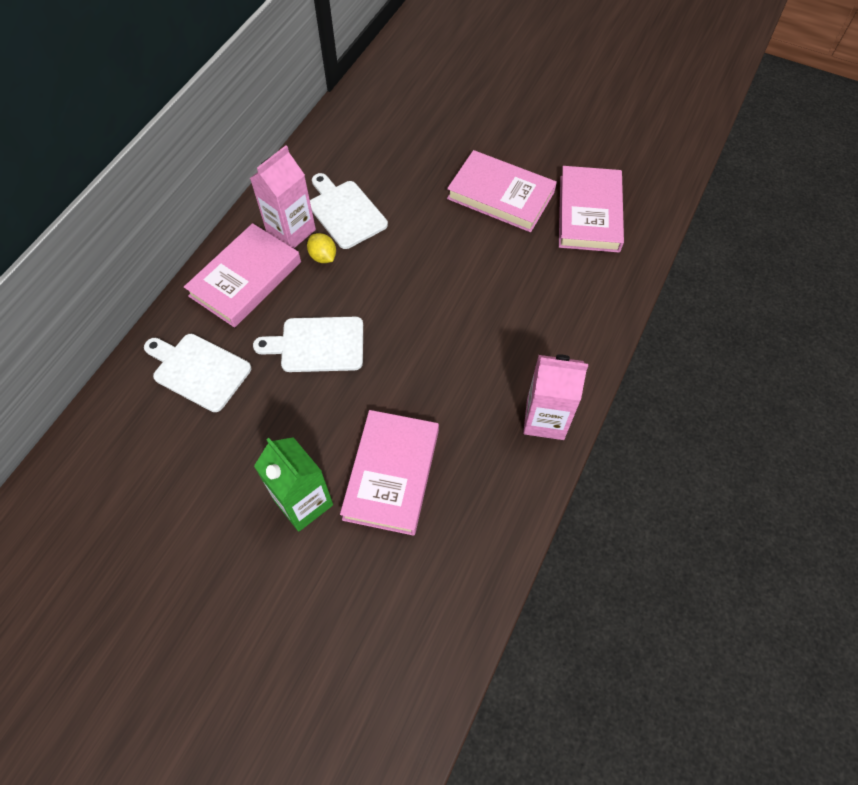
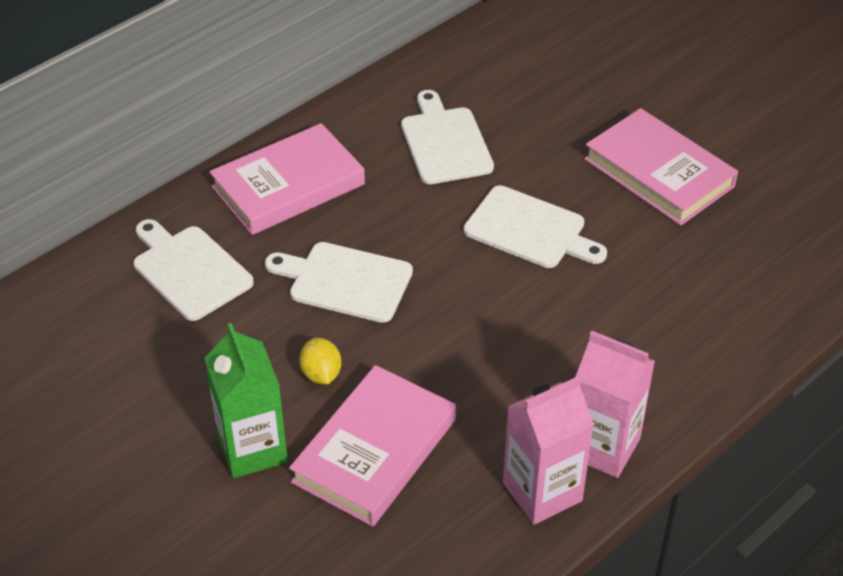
camera: 20 degrees right, 15 degrees down
(291, 231) = (367, 147): pink carton -> pink carton (542, 492)
(323, 257) = (395, 185): yellow lemon -> yellow lemon (321, 374)
(431, 265) = (530, 229): none -> white cutting board
(589, 213) = (773, 223): pink book -> none

